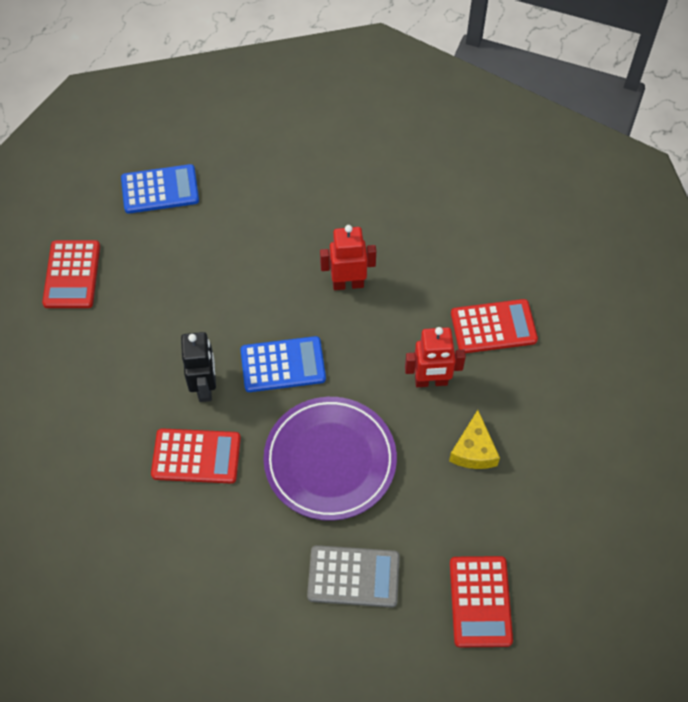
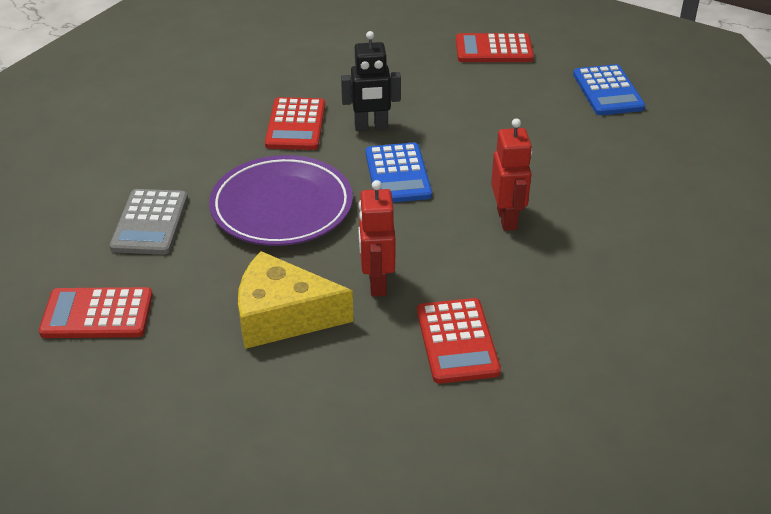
camera: 90 degrees right, 20 degrees down
(473, 450) = (283, 316): yellow cheese -> yellow cheese, size x1.64

